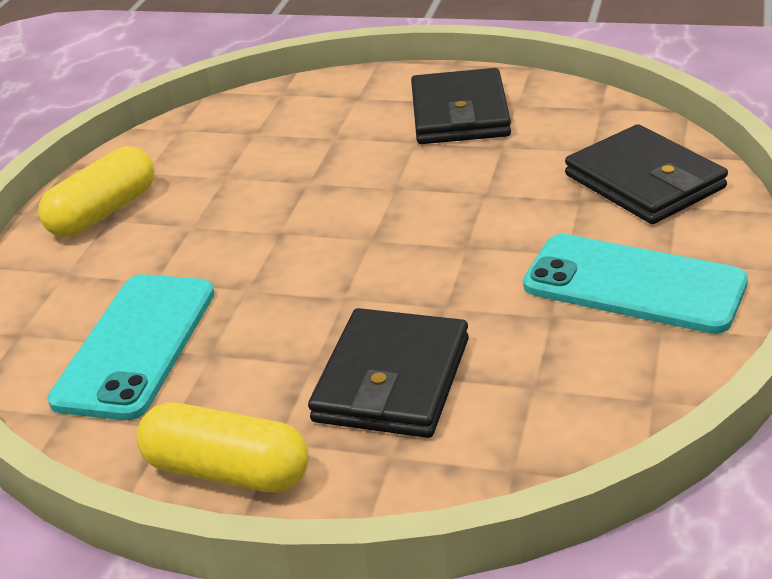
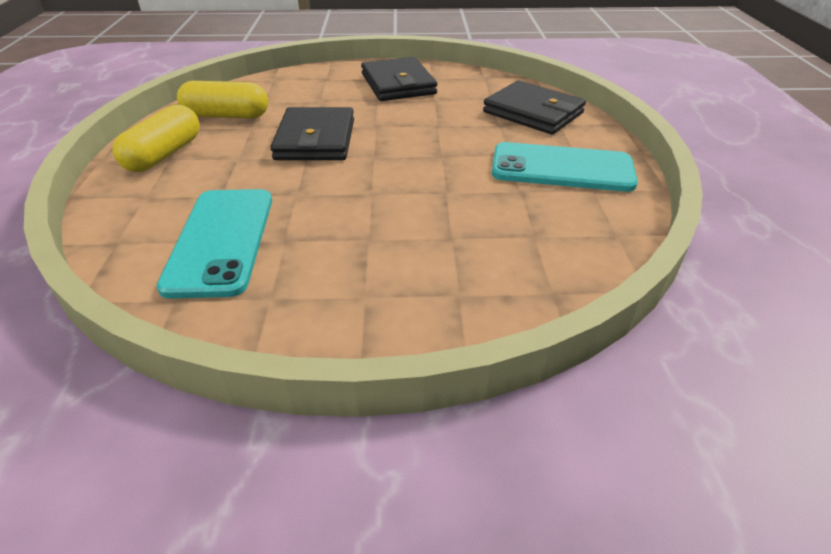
camera: 20 degrees left, 5 degrees up
(227, 471) = (333, 324): yellow capsule -> yellow capsule (227, 116)
(392, 380) = (433, 242): black wallet -> black wallet (316, 139)

